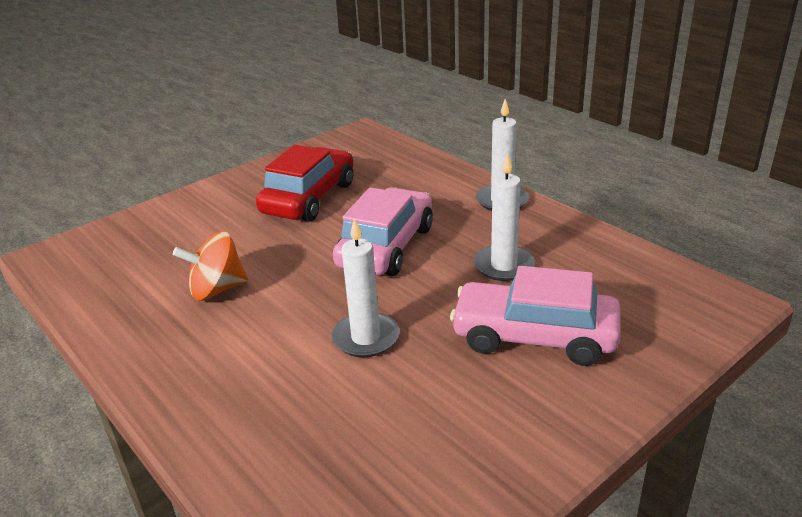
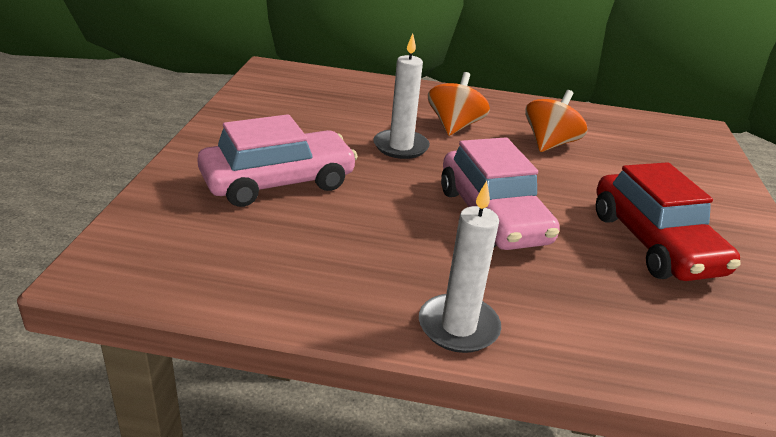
camera: 135 degrees right, 0 degrees up
(268, 345) = (454, 126): none -> orange spinning top
(503, 266) = (362, 234): white candle -> none

